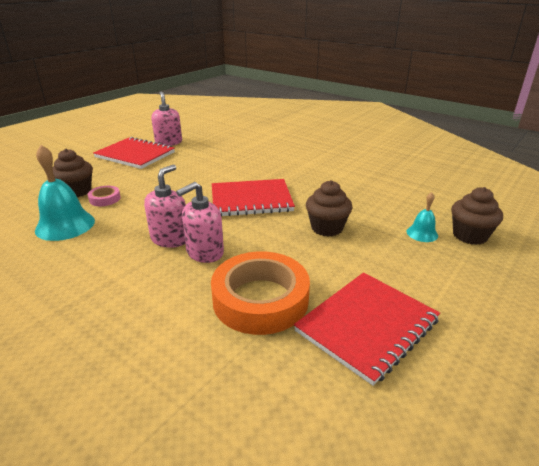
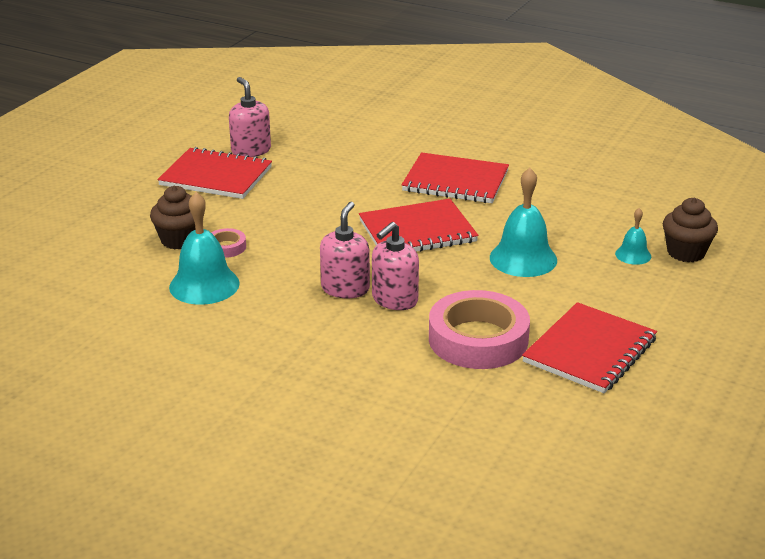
camera: 10 degrees left, 0 degrees up
(260, 299) = (478, 339): orange tape -> pink tape
(294, 169) = (455, 181): none -> red notebook
(327, 228) = (523, 258): brown cupcake -> turquoise bell

